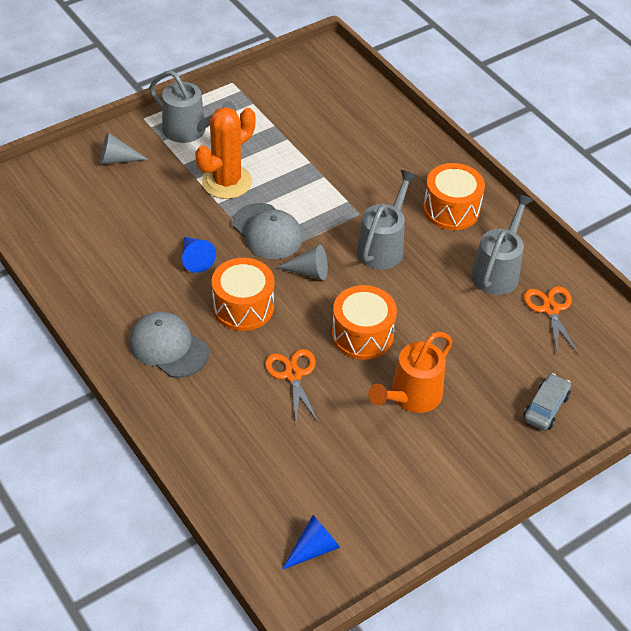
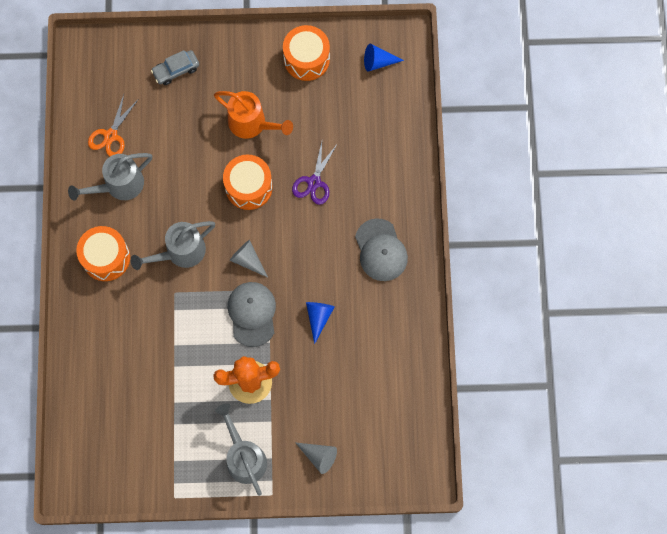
camera: 145 degrees left, 25 degrees up
(243, 307) = (311, 255): orange drum -> orange drum (306, 59)
(293, 375) = (314, 182): orange scissors -> purple scissors
(411, 397) = (252, 124): orange watering can -> orange watering can turned 45 degrees clockwise

